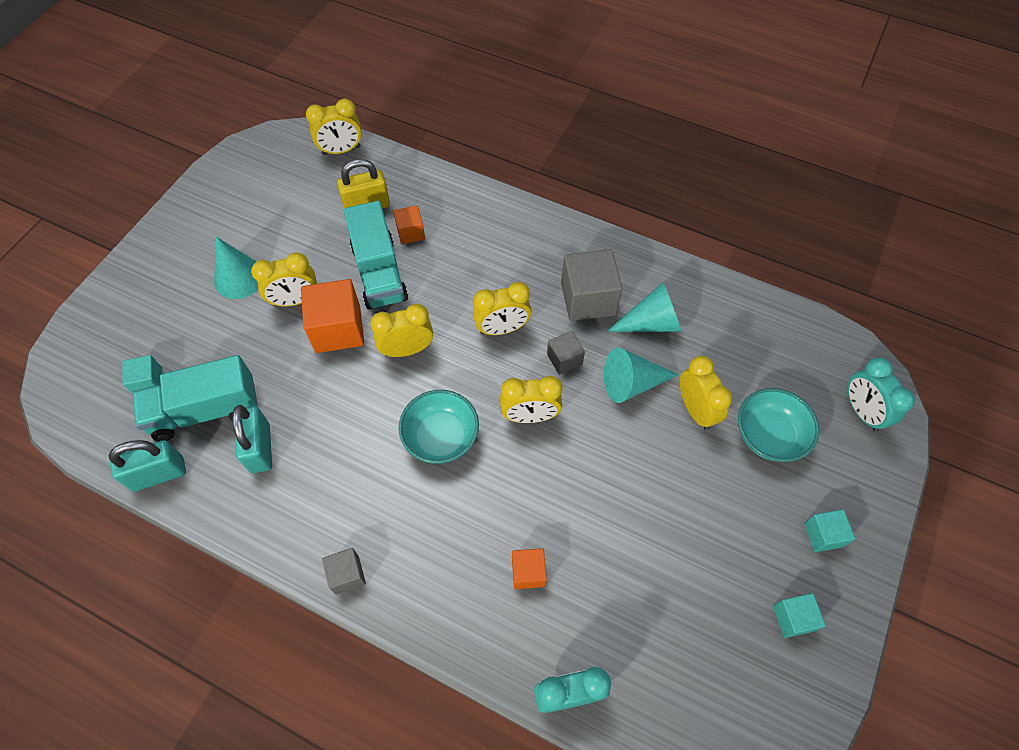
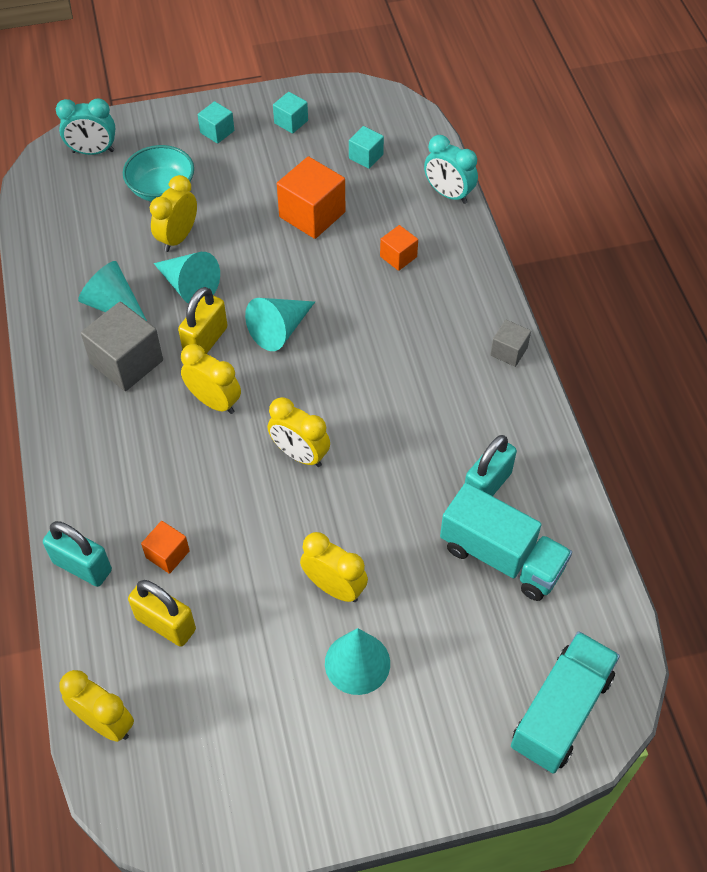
camera: 130 degrees left, 5 degrees down
(149, 382) = (527, 630): turquoise cube -> turquoise cube (366, 156)
(159, 474) = (581, 538): turquoise padlock -> turquoise padlock (82, 566)
(338, 329) = (330, 524): orange cube -> orange cube (312, 214)
(379, 272) = (239, 542): turquoise truck -> turquoise truck (561, 712)
(441, 437) = (353, 373): turquoise bowl -> none
(530, 416) = (280, 330): yellow clock -> turquoise cone
(564, 359) = (205, 341): grey cube -> yellow padlock
(862, 412) = (93, 151): turquoise clock -> turquoise clock turned 60 degrees clockwise

